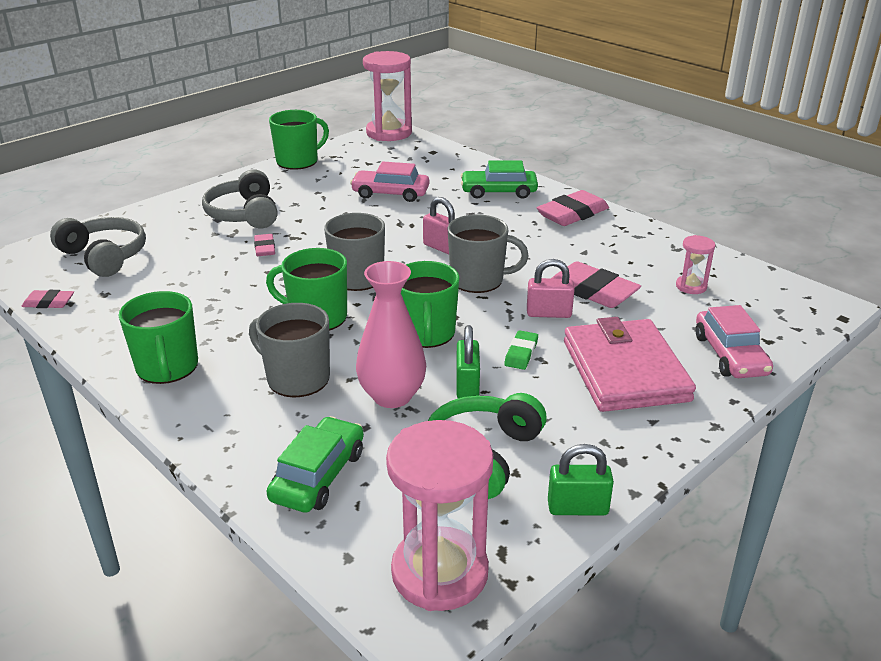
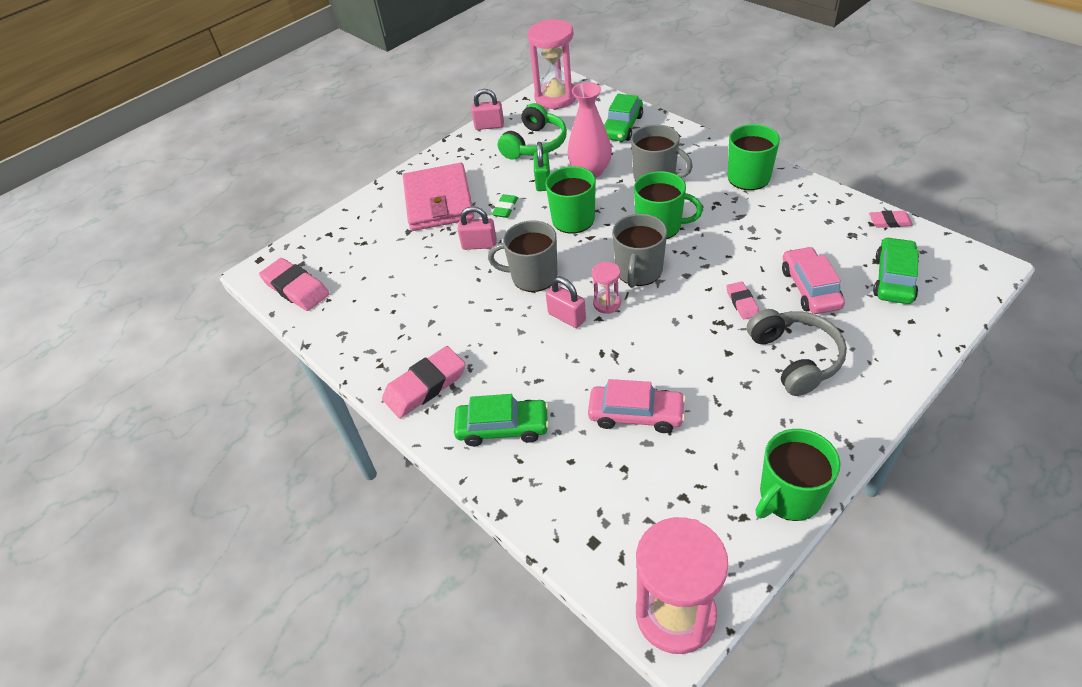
camera: 175 degrees left, 15 degrees up
(104, 256) = (894, 278): grey headphones -> green car
(577, 508) = (489, 126): green padlock -> pink padlock
(592, 291) = (438, 271): pink eraser -> pink eraser (296, 288)
(691, 286) = (355, 283): pink hourglass -> pink hourglass (607, 303)
(730, 355) = (363, 219): pink car -> pink car (810, 288)

